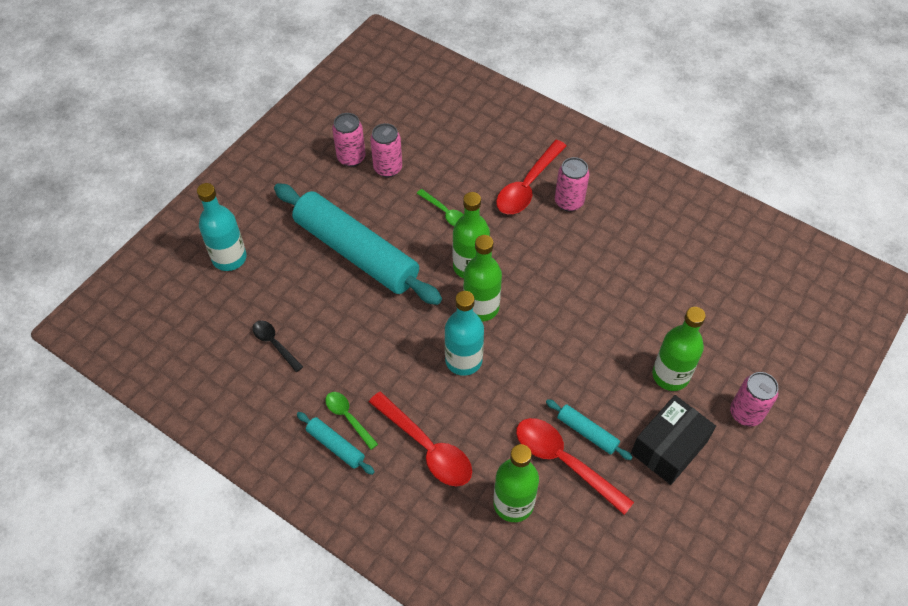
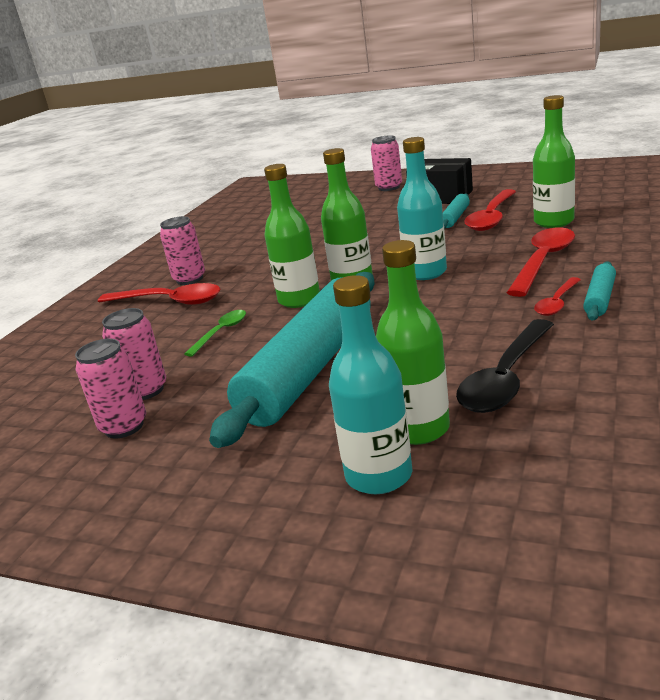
camera: 100 degrees left, 30 degrees down
(274, 344) = (506, 378): black spoon -> black spoon, size x1.77
(348, 417) = (557, 303): green spoon -> red spoon
(670, 375) = (373, 209): green bottle -> green bottle (418, 429)

